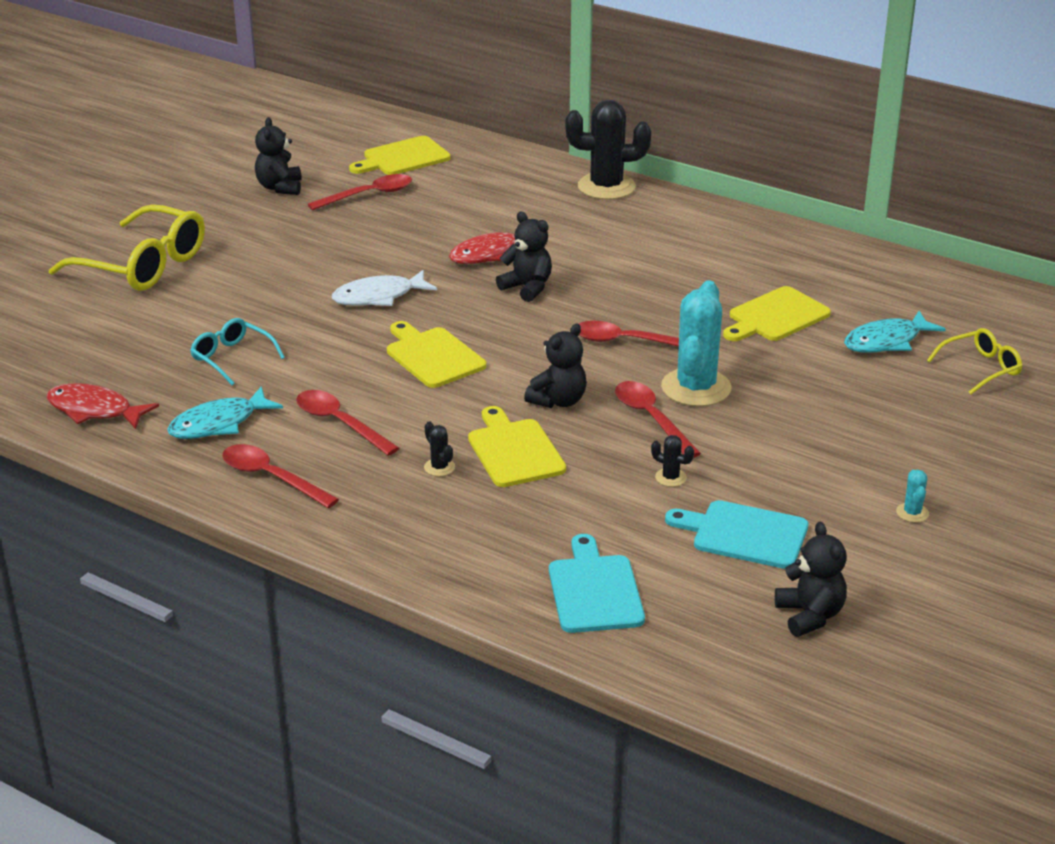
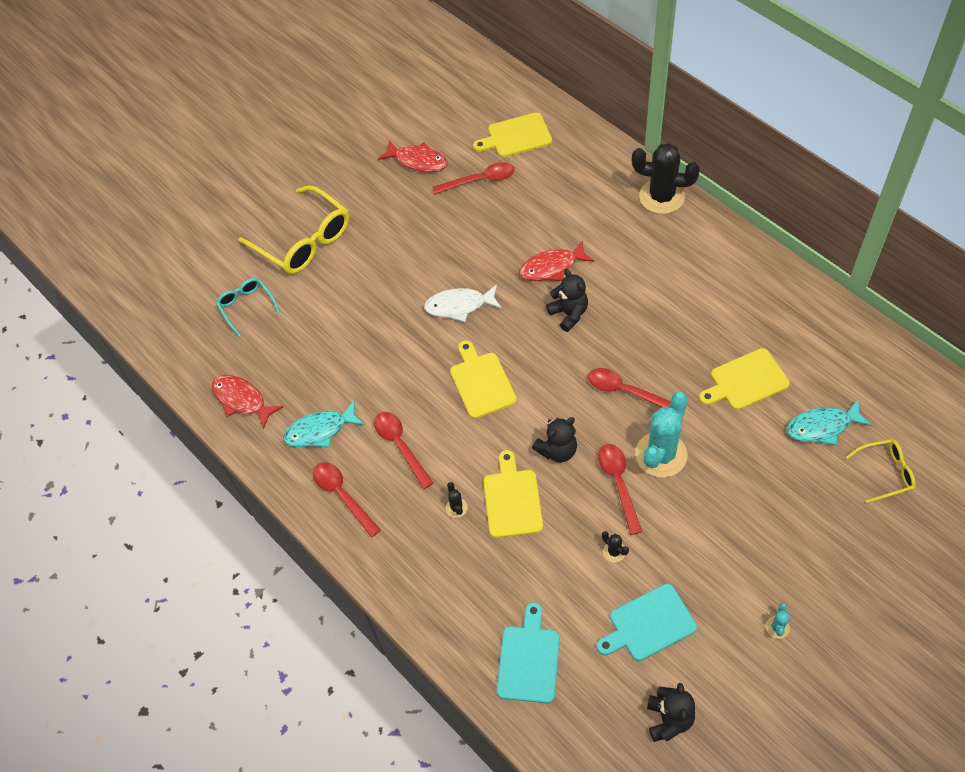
camera: 20 degrees right, 25 degrees up
(232, 358) = (343, 359): turquoise glasses -> turquoise glasses (246, 306)
(280, 187) = (418, 161): black teddy bear -> red fish
(744, 534) = (648, 624): turquoise cutting board -> turquoise cutting board turned 60 degrees counterclockwise

